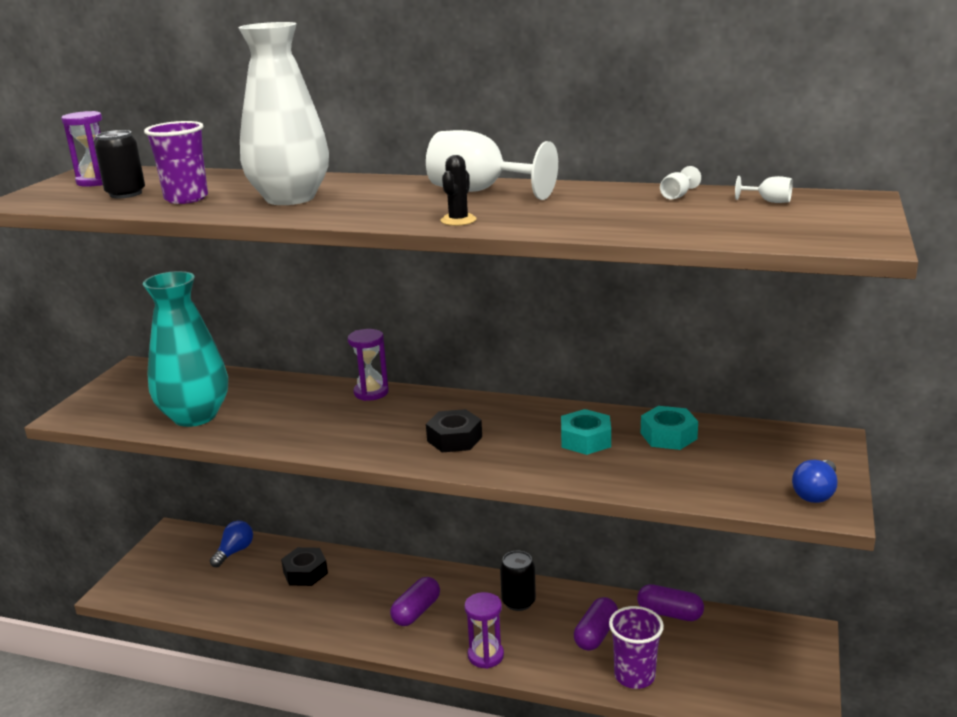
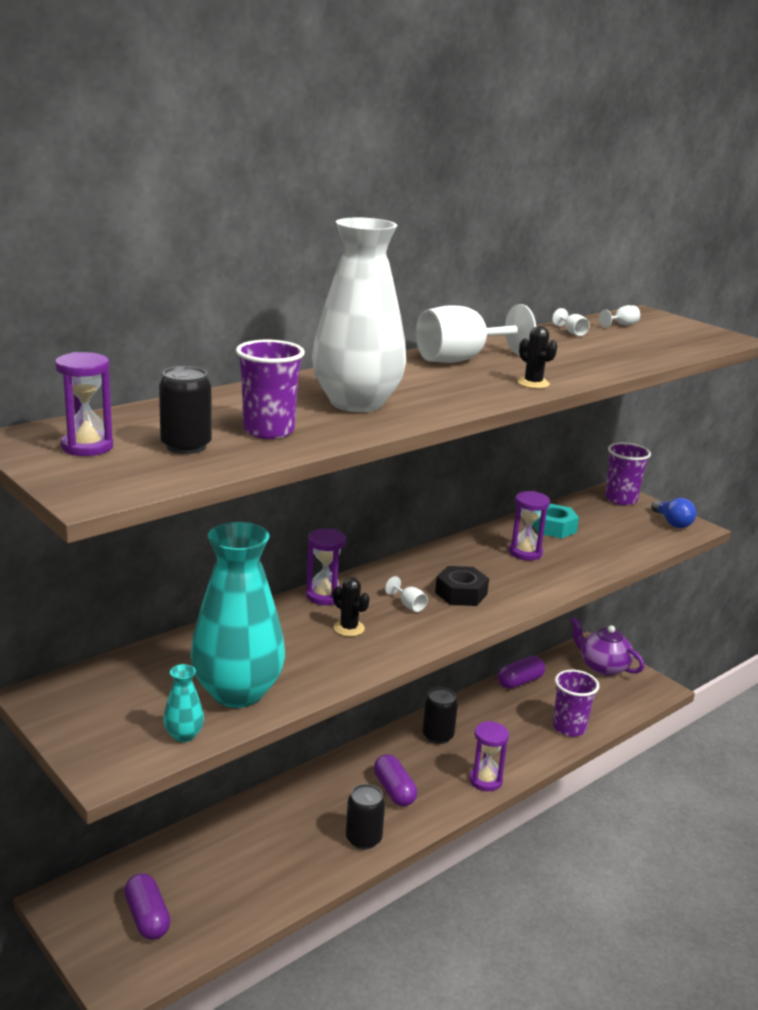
camera: 60 degrees left, 0 degrees up
(126, 420) = (184, 735): none -> turquoise vase
(234, 552) = (163, 865): blue light bulb -> none
(305, 573) = (261, 831): black nut -> none
(331, 418) = (349, 628): none -> black cactus
(340, 623) = (363, 839): none -> black can
(401, 426) = (408, 605): none -> white goblet
(585, 440) = (525, 553): turquoise nut -> purple hourglass
(596, 634) = (511, 721): purple capsule -> purple capsule (147, 918)
(782, 657) = (602, 666): none -> purple teapot
(816, 448) = (621, 499): none -> purple cup

